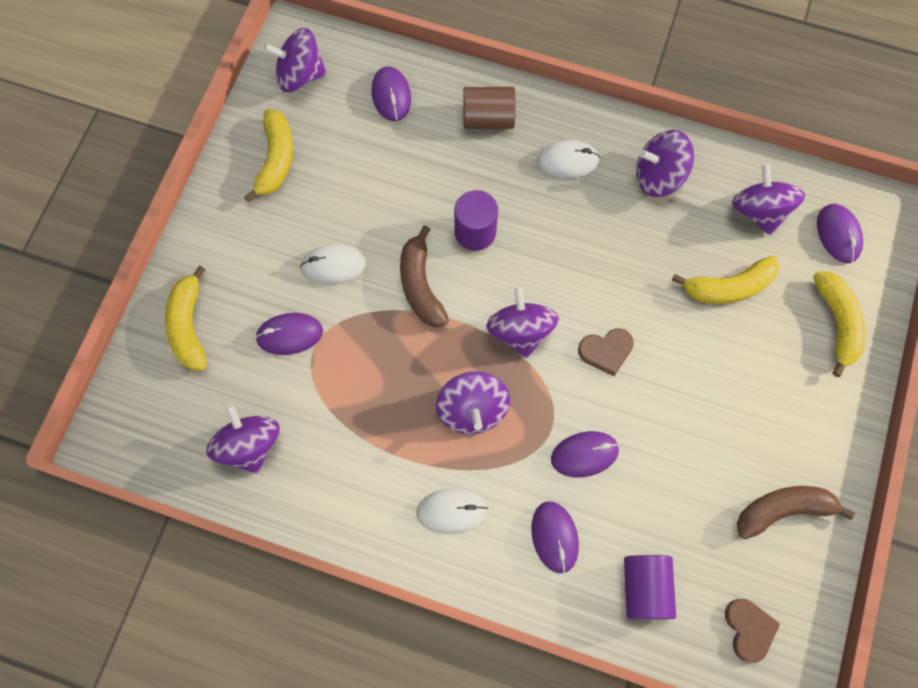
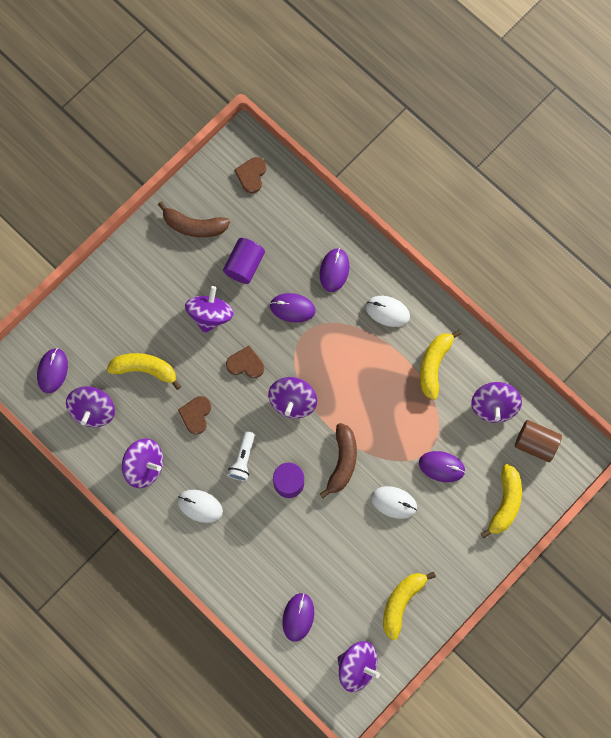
camera: 155 degrees left, 5 degrees up
(472, 410) = (347, 365): purple spinning top -> purple spinning top (210, 314)
(488, 118) = (238, 565): brown cylinder -> brown cylinder (535, 443)
(546, 234) = (242, 459): none -> white flashlight
(632, 260) = (196, 415): none -> brown heart
(644, 588) = (297, 221): purple cylinder -> purple cylinder (244, 265)
(837, 323) = (92, 315): yellow banana -> yellow banana (434, 365)

